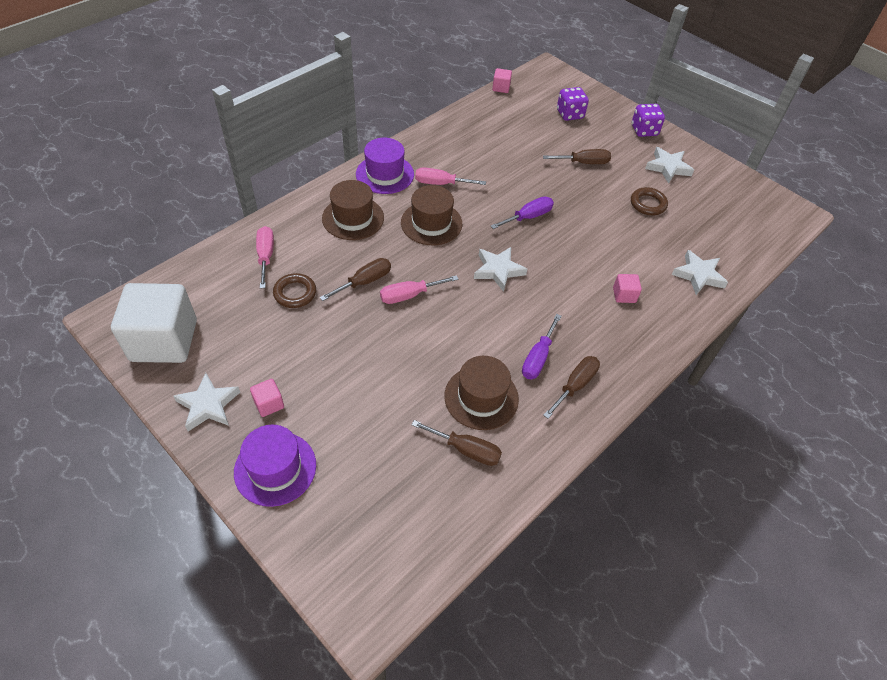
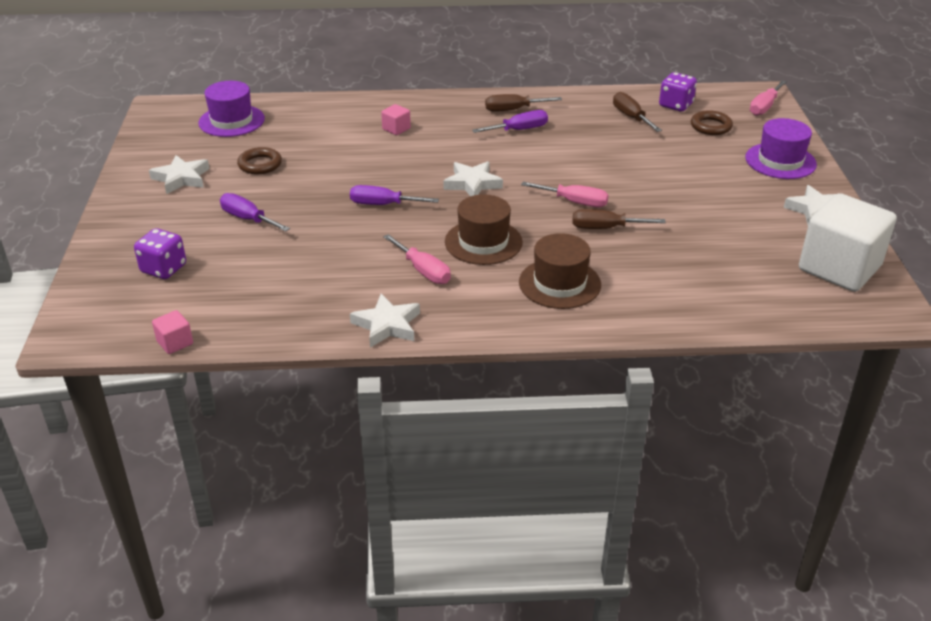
camera: 135 degrees left, 15 degrees down
(266, 256) = (688, 291): pink screwdriver -> pink screwdriver (764, 107)
(269, 404) = (762, 192): pink cube -> none
(295, 293) = (682, 249): brown ring -> brown ring (711, 126)
(385, 174) = (472, 310): purple hat -> purple hat (231, 121)
(481, 397) = (589, 131): brown hat -> none
(583, 163) = (248, 219): brown screwdriver -> purple screwdriver
(644, 130) = (128, 215): purple dice -> purple dice (675, 105)
(698, 275) = (318, 114): white star -> white star (387, 325)

